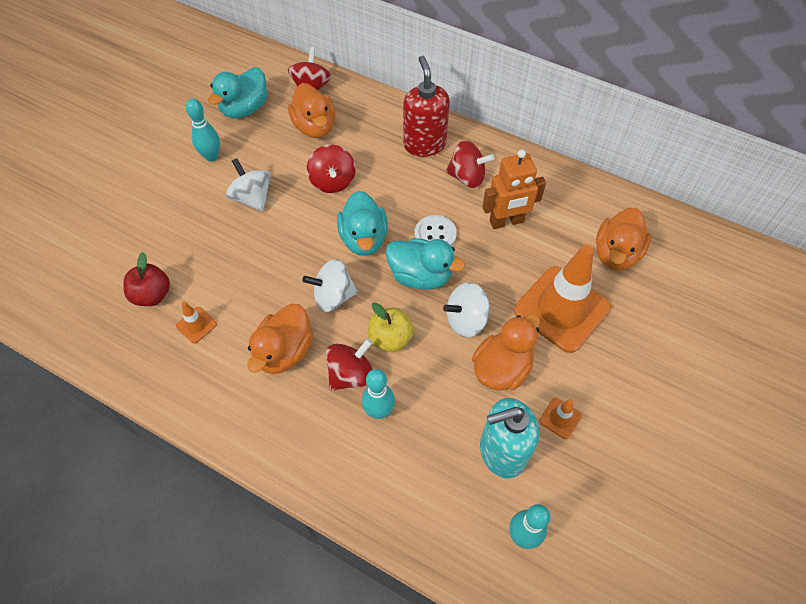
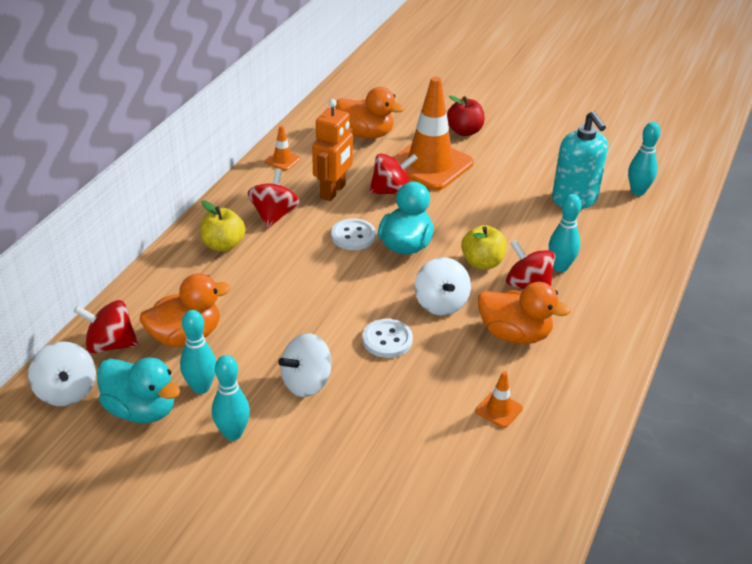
camera: 95 degrees left, 20 degrees down
(152, 295) = (465, 458): red apple -> red apple (464, 131)
(260, 138) = (201, 387): none -> turquoise bowling pin
(292, 252) = (387, 340): none -> white button
(332, 181) = (279, 314): red spinning top -> red spinning top (391, 191)
(364, 238) = (362, 285): turquoise duck -> none
(424, 144) = (223, 245): red soap dispenser -> yellow apple
(466, 320) = (452, 217): white spinning top -> white spinning top (66, 391)
(502, 368) = (497, 198): orange duck -> none
(506, 222) = (333, 191): orange robot -> orange robot turned 45 degrees clockwise
(560, 418) = (535, 170): orange traffic cone -> orange traffic cone (282, 160)

